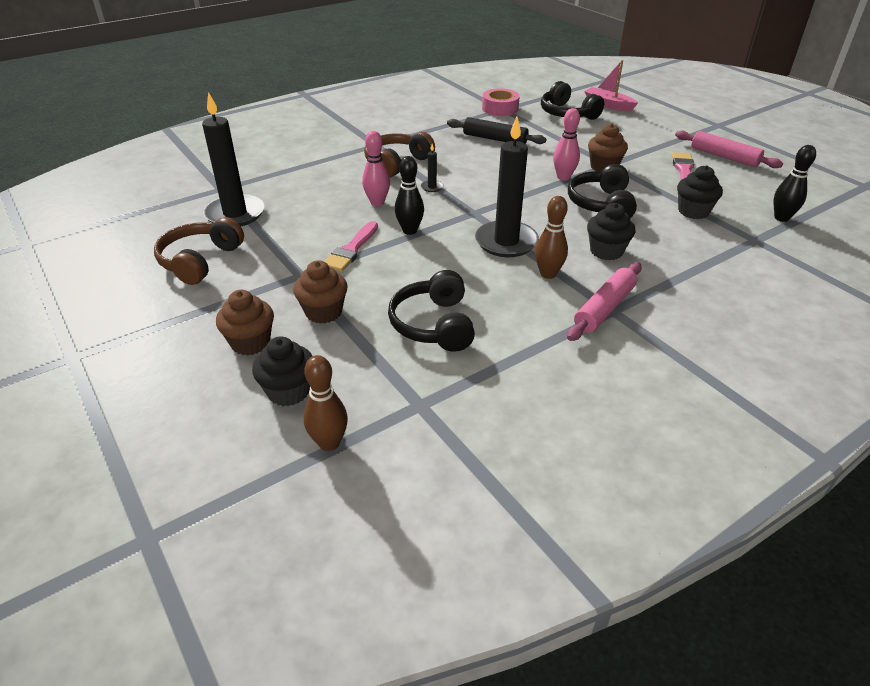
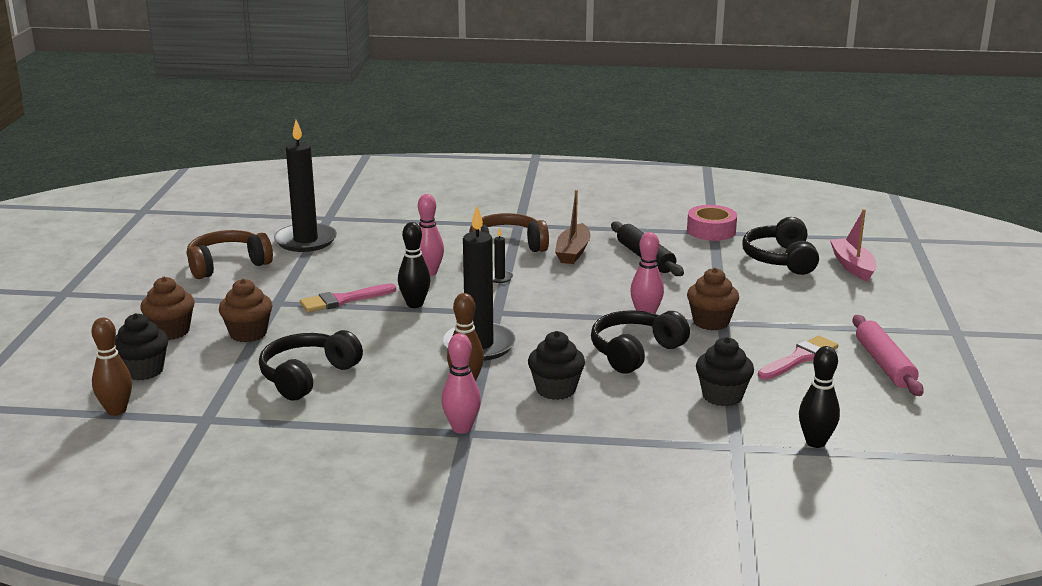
camera: 40 degrees right, 15 degrees down
(446, 151) = (573, 252): none -> brown boat
(604, 308) = (461, 428): pink rolling pin -> pink bowling pin

